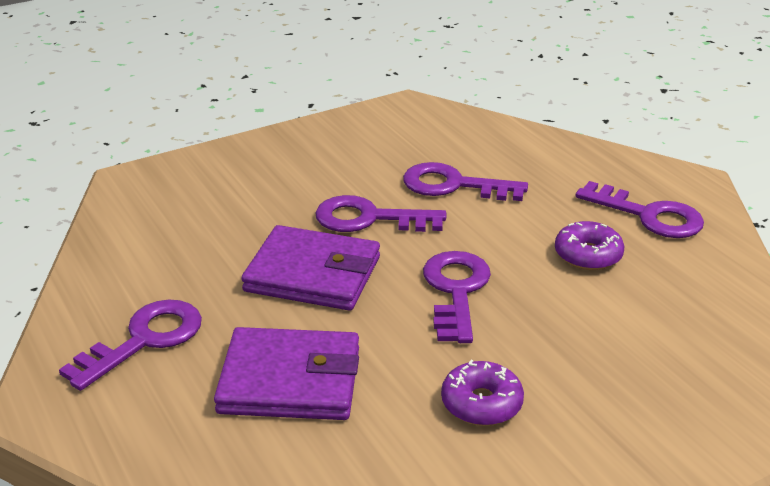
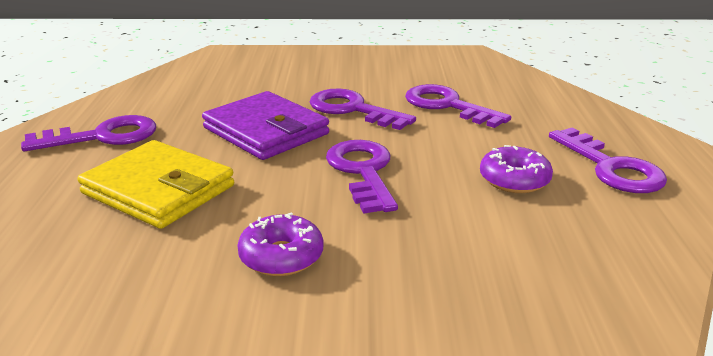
camera: 30 degrees right, 5 degrees down
(290, 380) = (159, 190): purple wallet -> yellow wallet
(456, 290) = (362, 171): purple key -> purple key turned 45 degrees counterclockwise

